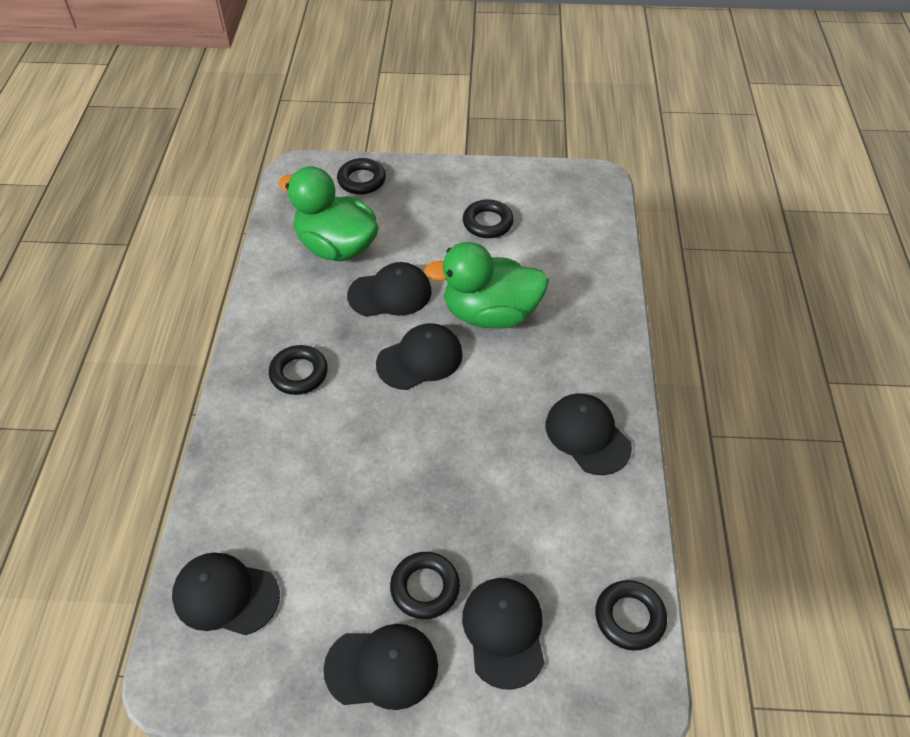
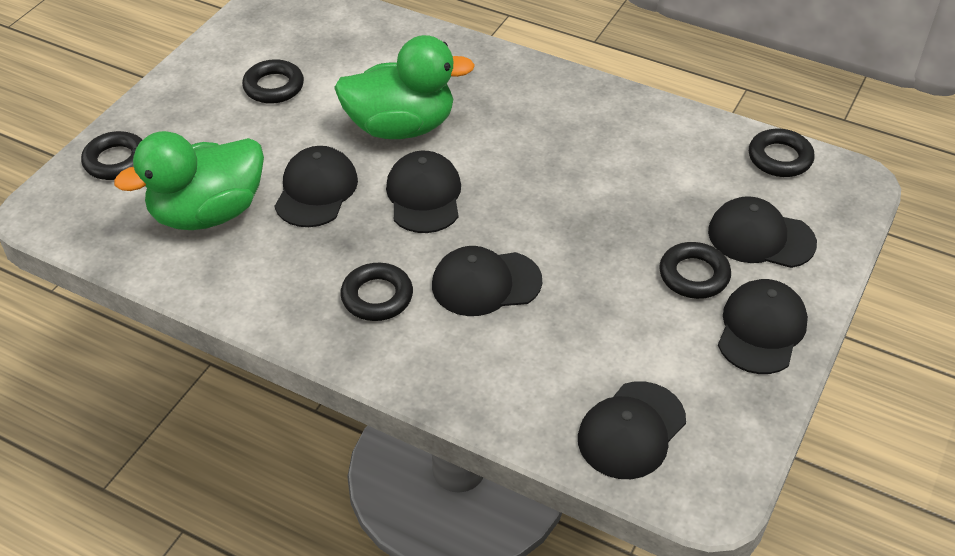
camera: 65 degrees left, 5 degrees down
(490, 313) = (401, 127): green duck -> green duck turned 120 degrees counterclockwise
(587, 435) = (589, 116): black cap -> black cap (486, 283)

